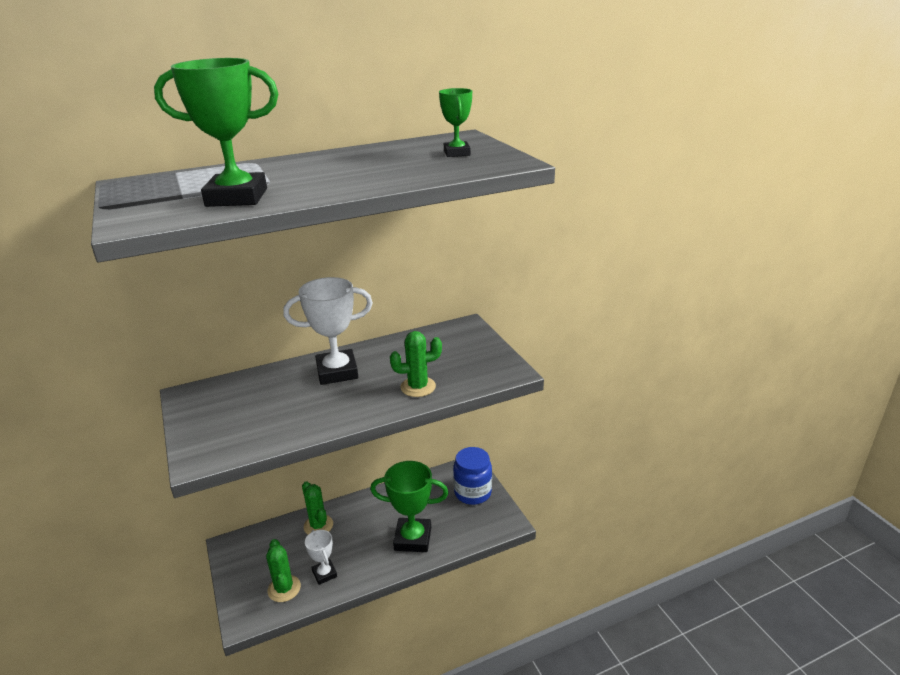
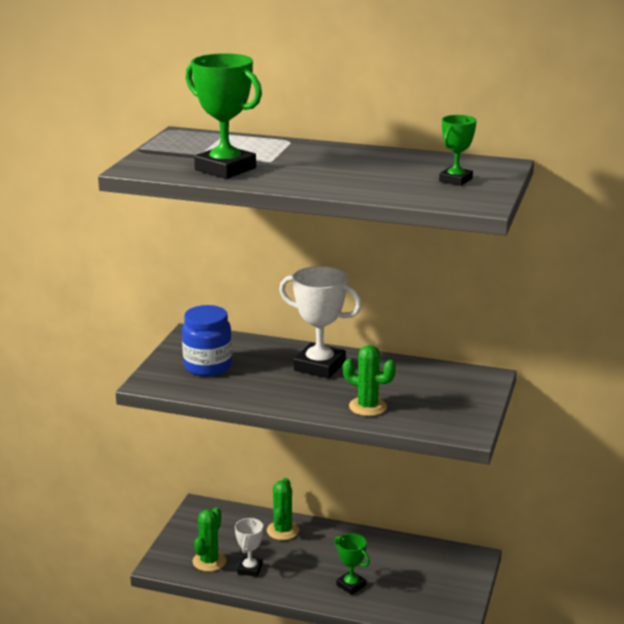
camera: 40 degrees right, 5 degrees down
(413, 538) = (351, 585): green trophy -> green trophy, size x0.56
(472, 493) = (451, 580): blue jar -> blue jar (208, 366)

